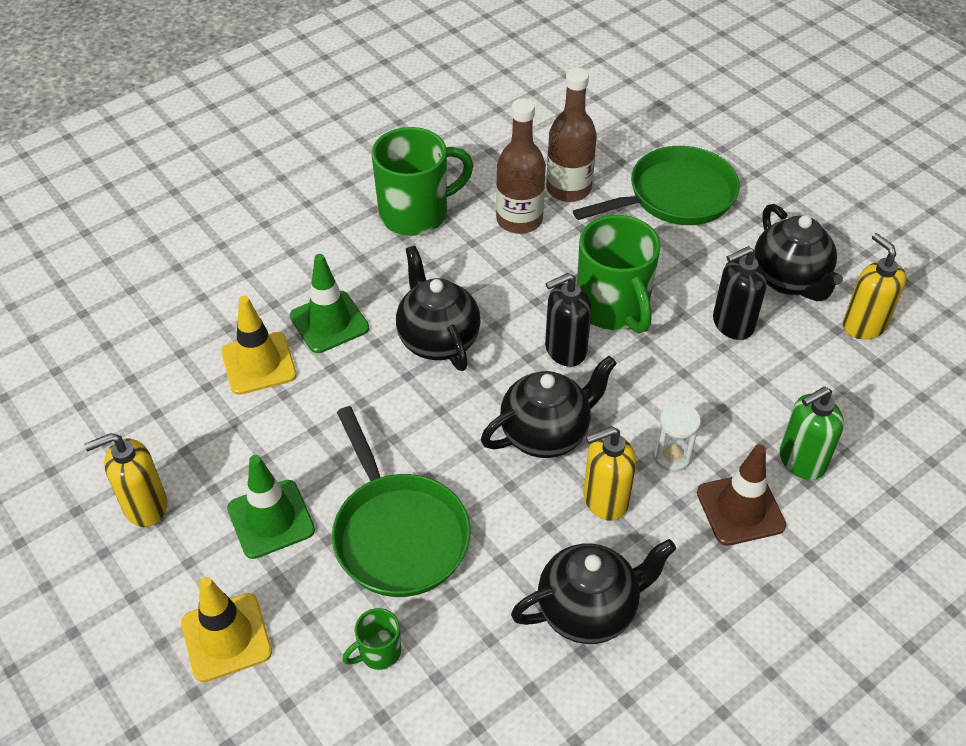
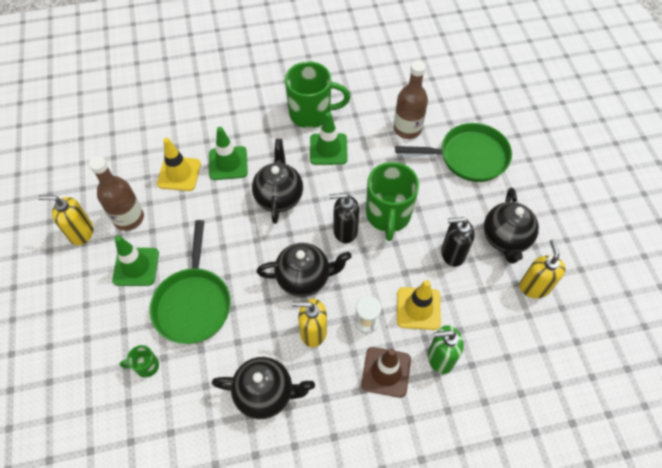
camera: 25 degrees right, 10 degrees up
(226, 637) = (79, 323): yellow traffic cone -> yellow traffic cone (418, 308)
(471, 252) = (328, 149): none -> green traffic cone
(519, 220) = (367, 139): brown bottle -> brown bottle (128, 218)

